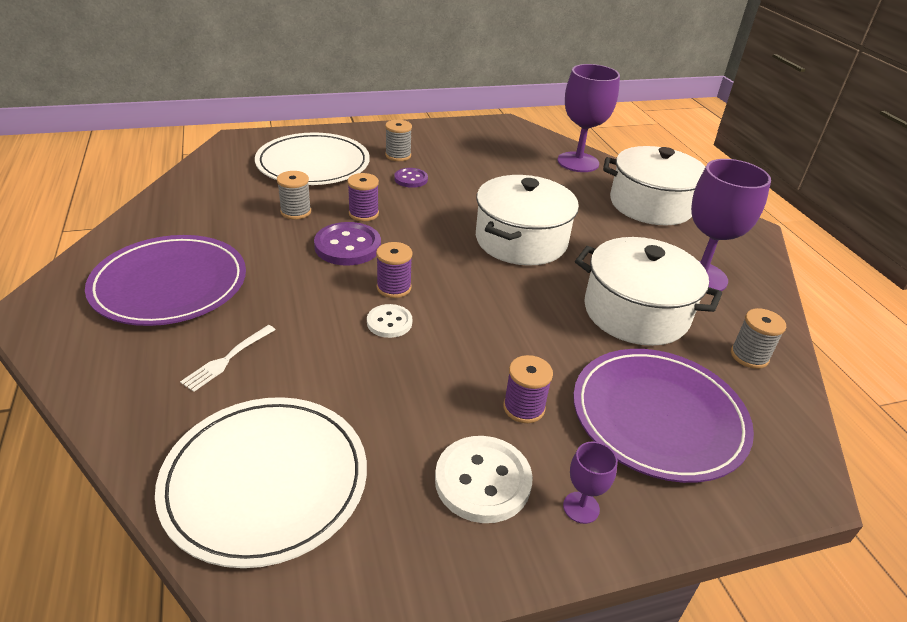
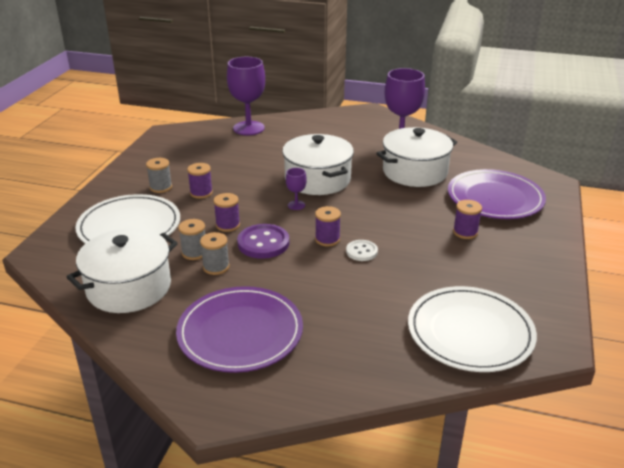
camera: 55 degrees left, 5 degrees down
(227, 359) = (351, 323): white fork -> none
(411, 179) = (201, 193): purple button -> purple spool
(482, 481) = (508, 262): white button -> none
(581, 507) = (539, 241): purple goblet -> purple goblet (296, 205)
(651, 205) = (321, 126): white pot -> white pot (129, 287)
(749, 356) = (470, 157): grey spool -> grey spool (216, 267)

